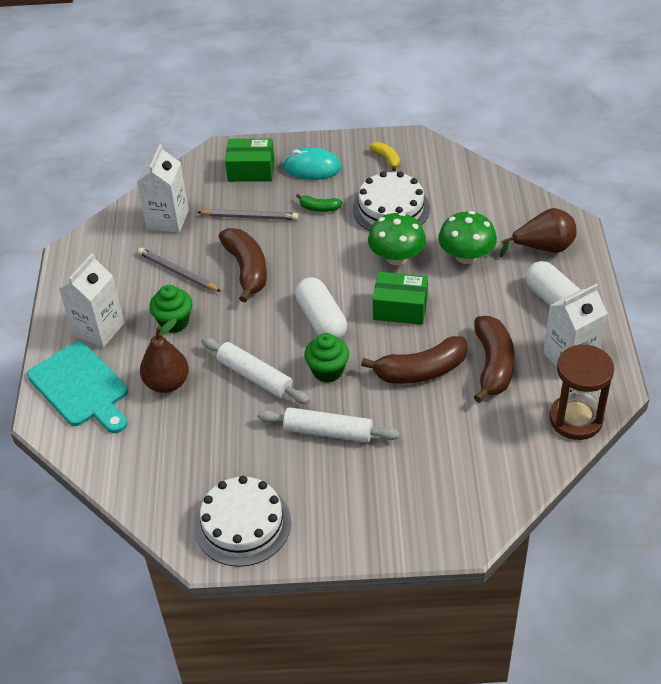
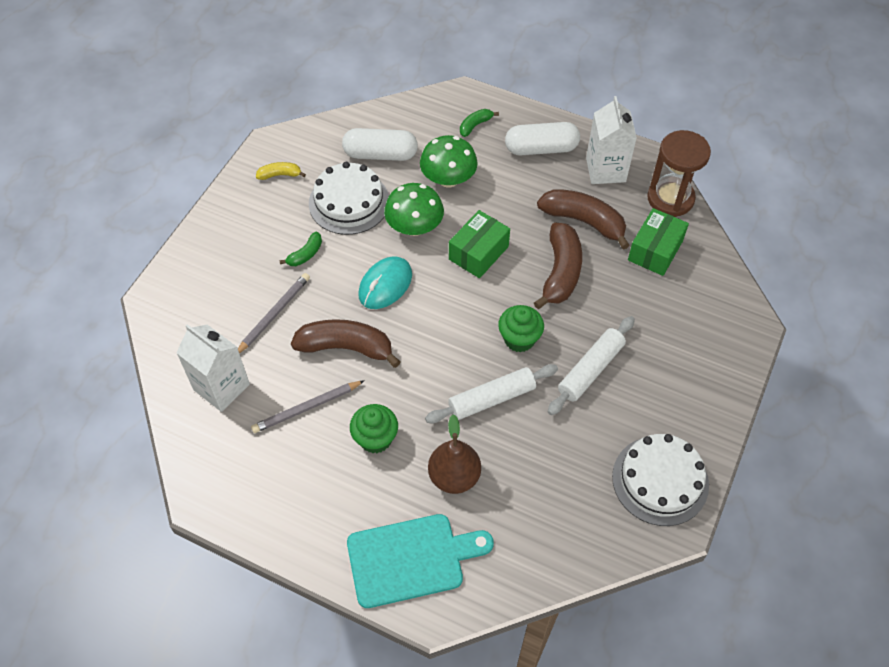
camera: 65 degrees left, 10 degrees up
(99, 329) = (339, 512): white carton -> none
(251, 170) = (206, 285): green box -> green box (655, 251)
(312, 167) = (244, 235): turquoise mouse -> turquoise mouse (385, 285)
(321, 320) = (453, 316): white capsule -> white capsule (380, 154)
(543, 248) = (475, 125): brown pear -> green banana

